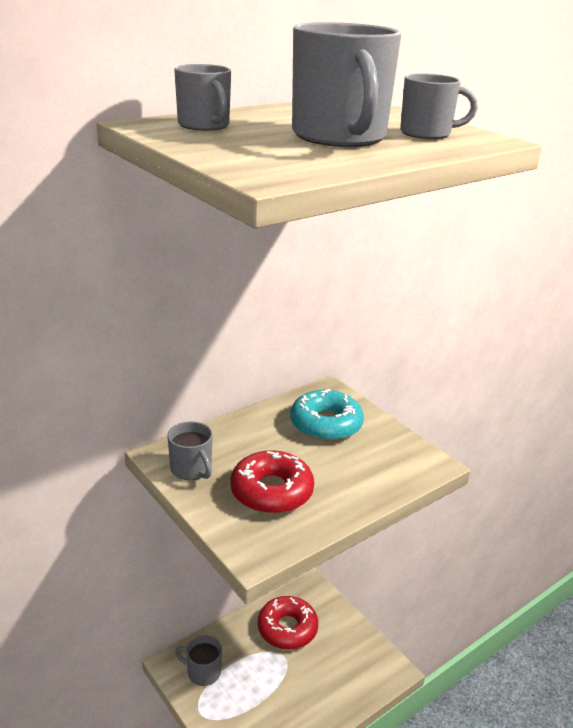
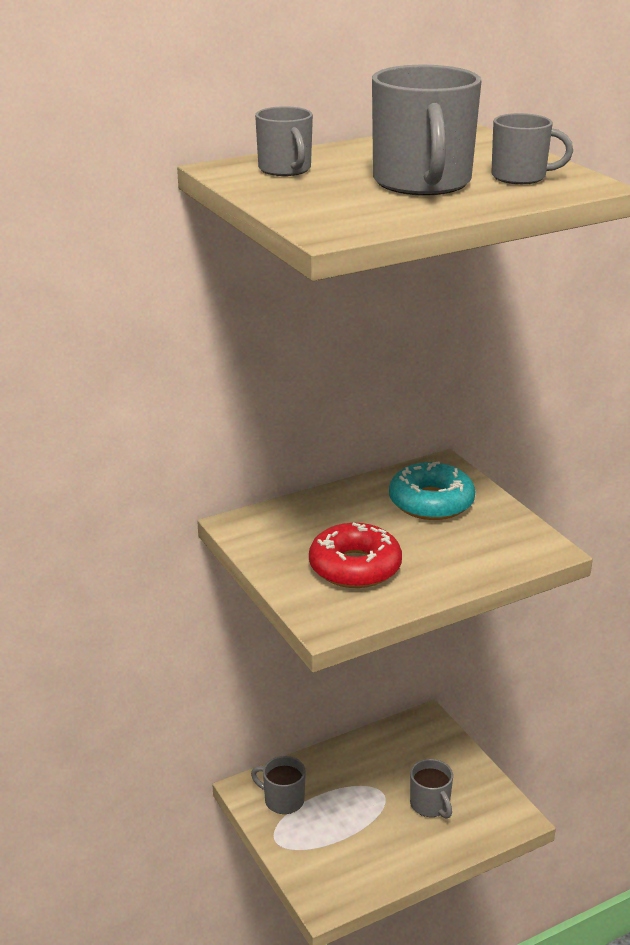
camera: 10 degrees right, 0 degrees up
(191, 469) = (269, 541): grey mug -> grey mug (430, 805)
(287, 628) = (390, 764): red donut -> none

